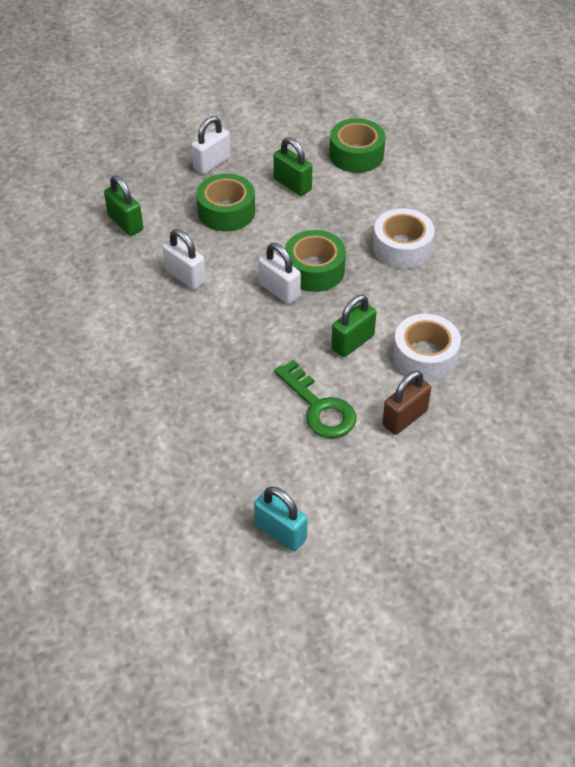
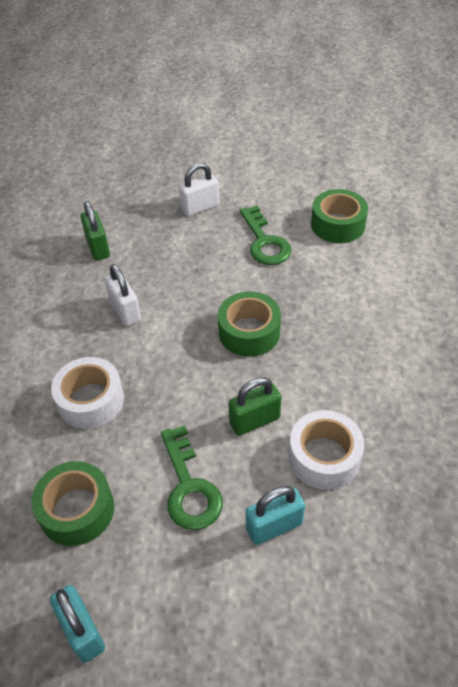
camera: 20 degrees right, 0 degrees up
(226, 211) = (192, 255): green tape -> green tape (77, 510)
(279, 290) = (206, 346): white padlock -> none
(292, 184) = (264, 242): green padlock -> green key
(402, 247) = (346, 328): white tape -> white tape (91, 400)
(405, 418) = (274, 526): brown padlock -> turquoise padlock

